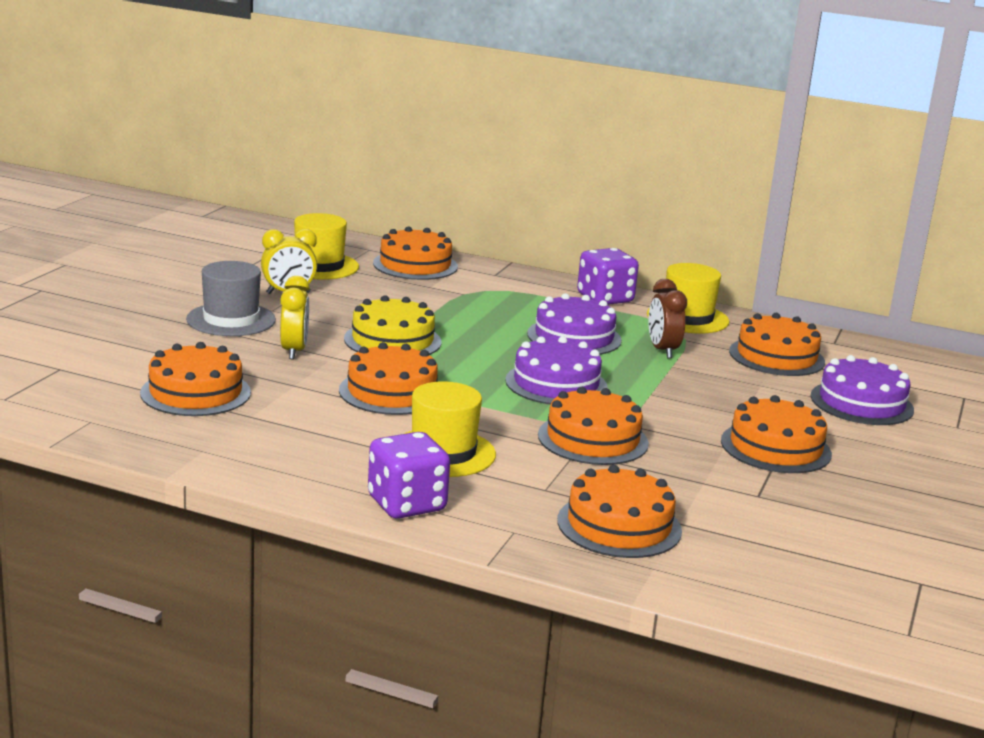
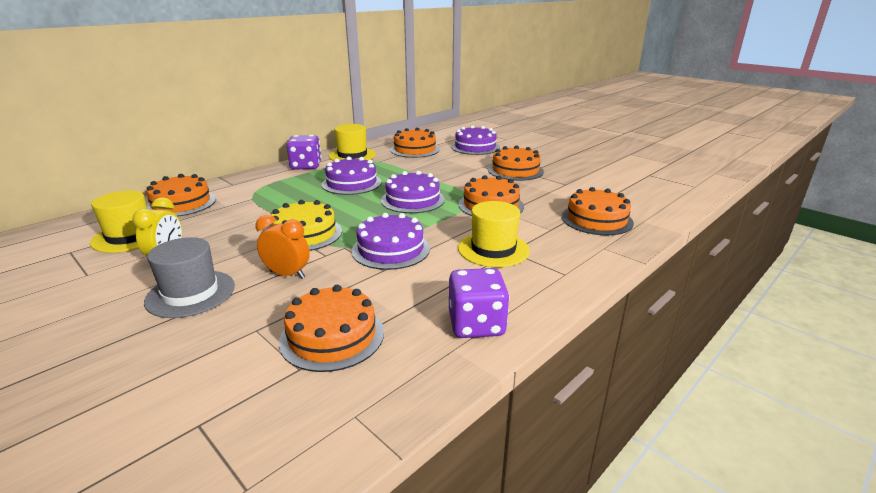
camera: 65 degrees left, 5 degrees up
(294, 351) = (287, 274): yellow clock -> orange clock
(391, 392) = (391, 249): orange cake -> purple cake
(406, 504) = (566, 275): purple dice -> purple dice (476, 325)
(662, 350) = (388, 168): brown clock -> none

